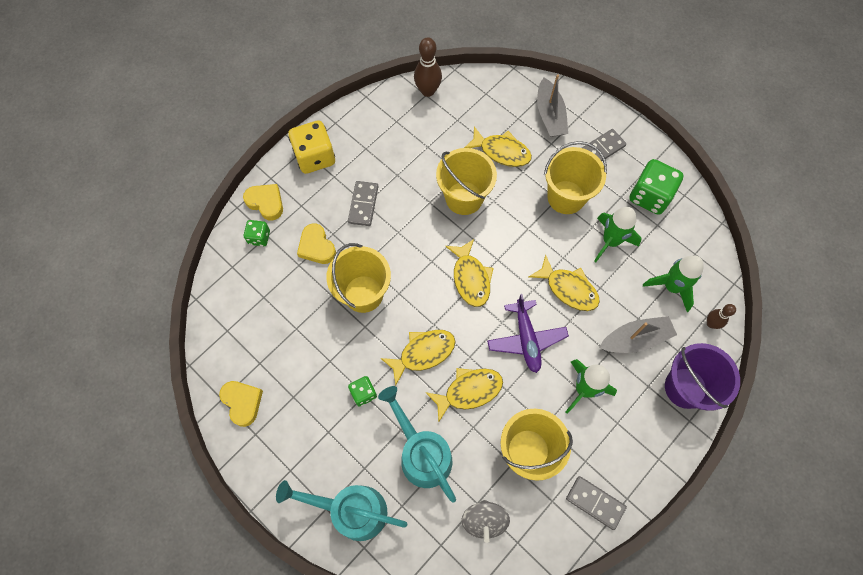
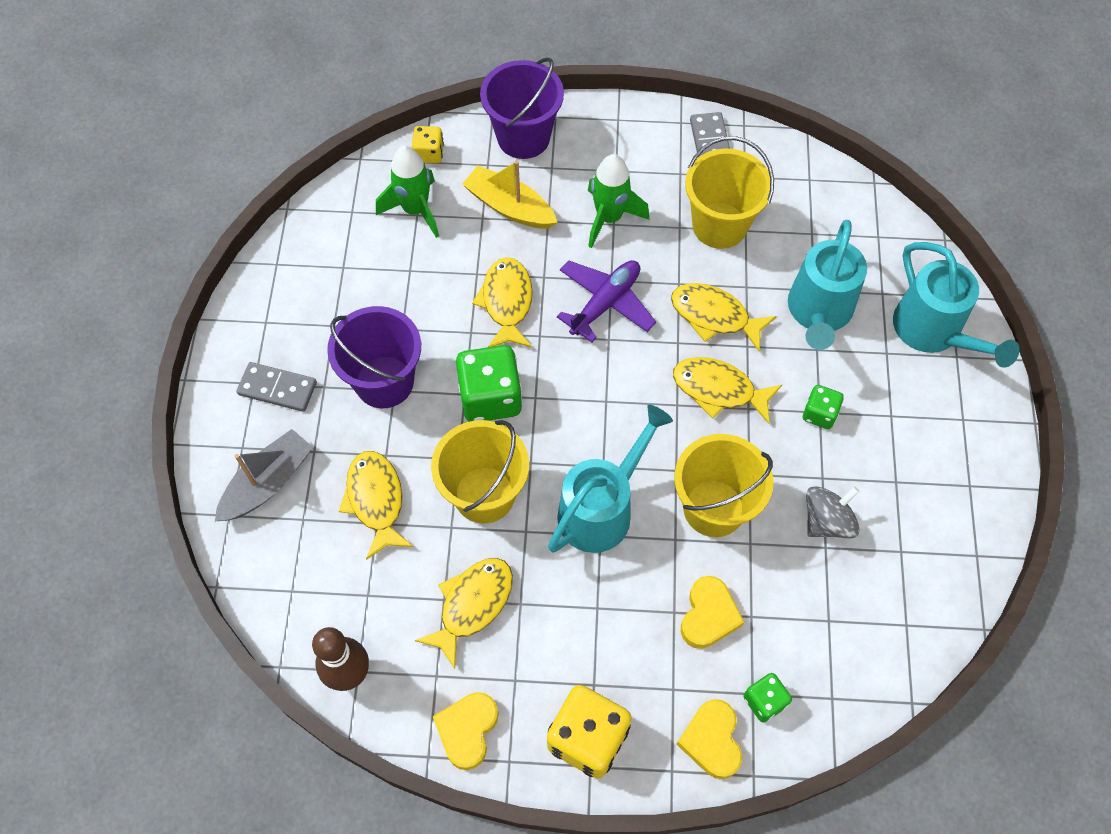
camera: 130 degrees left, 5 degrees down
(242, 402) = (956, 529): yellow heart -> yellow heart (467, 730)
(363, 204) = (600, 609): grey domino -> none
(410, 243) = (602, 508): none -> turquoise watering can
(470, 278) = (585, 408): yellow fish -> yellow fish (472, 605)
(484, 520) = (820, 217): grey spinning top -> grey spinning top (827, 521)
(566, 197) = (384, 382): yellow bucket -> purple bucket
(610, 241) = (407, 299): green rocket -> none
(635, 339) = (509, 207): grey boat -> yellow boat
(649, 196) = (308, 296): green dice -> green dice (490, 397)
(711, 323) = (429, 154): brown bowling pin -> yellow dice

